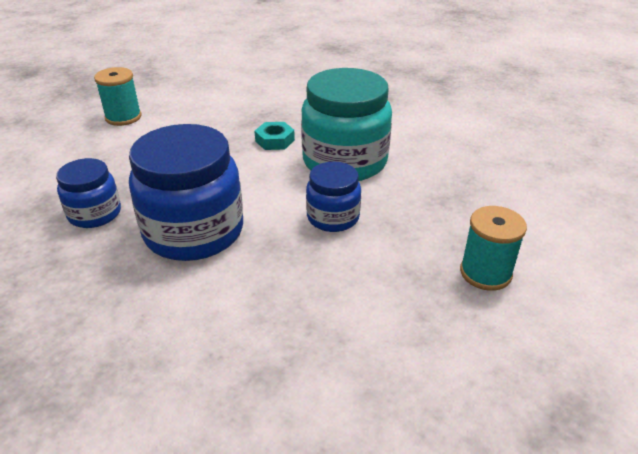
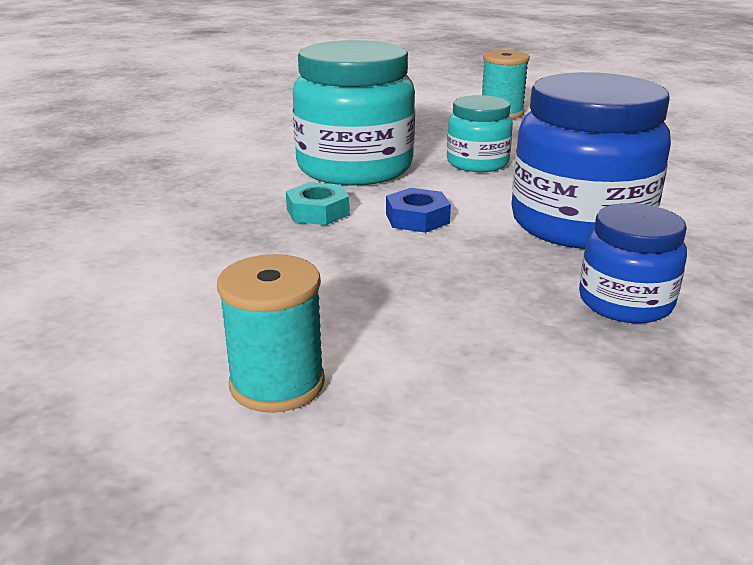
camera: 105 degrees left, 10 degrees down
(244, 171) = (417, 218): none -> blue nut
(333, 217) = (477, 163): blue jar -> turquoise jar

